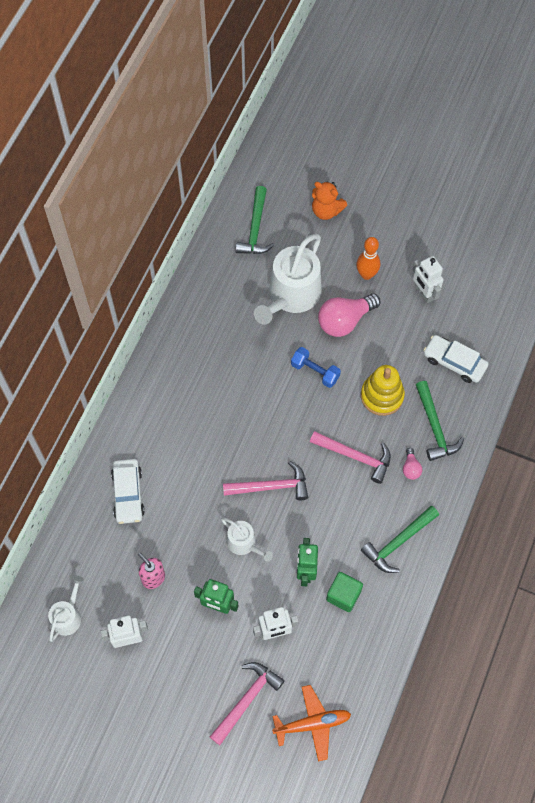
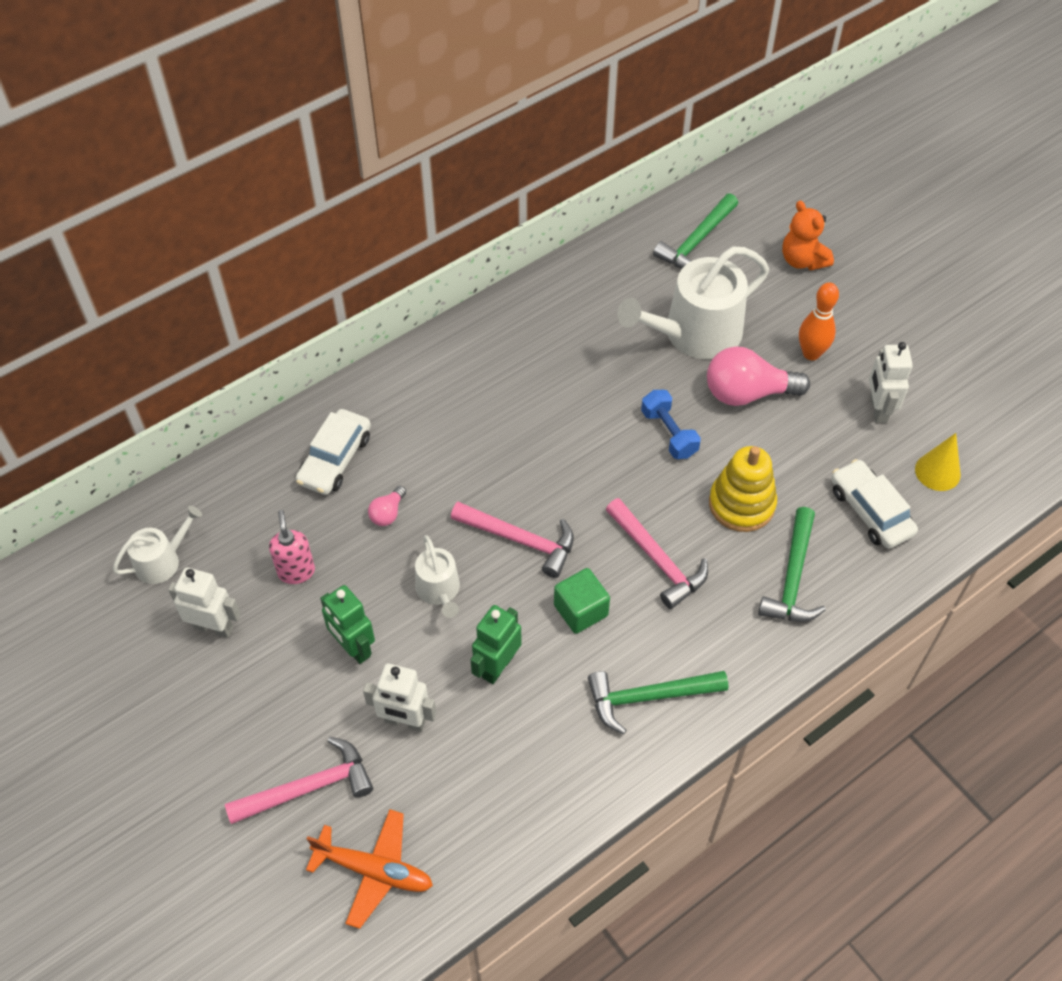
camera: 30 degrees right, 10 degrees down
(343, 595) = (528, 725): green cube -> green cube (580, 610)
(411, 468) = (726, 612): pink light bulb -> pink light bulb (388, 513)
(477, 317) = (937, 472): none -> yellow cone

